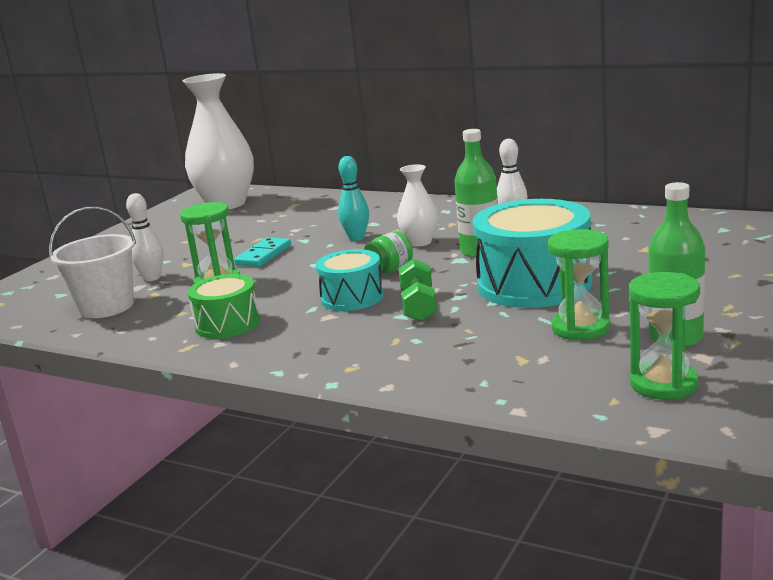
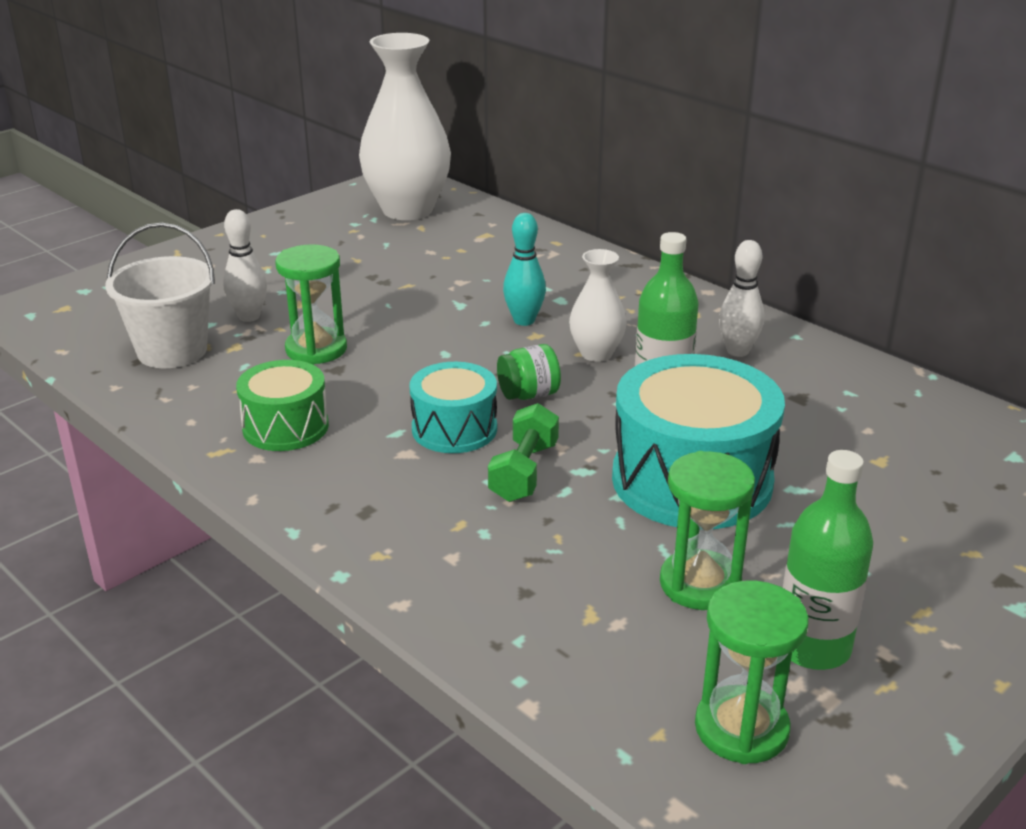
camera: 15 degrees right, 10 degrees up
(264, 255) = (396, 317): turquoise domino -> none

